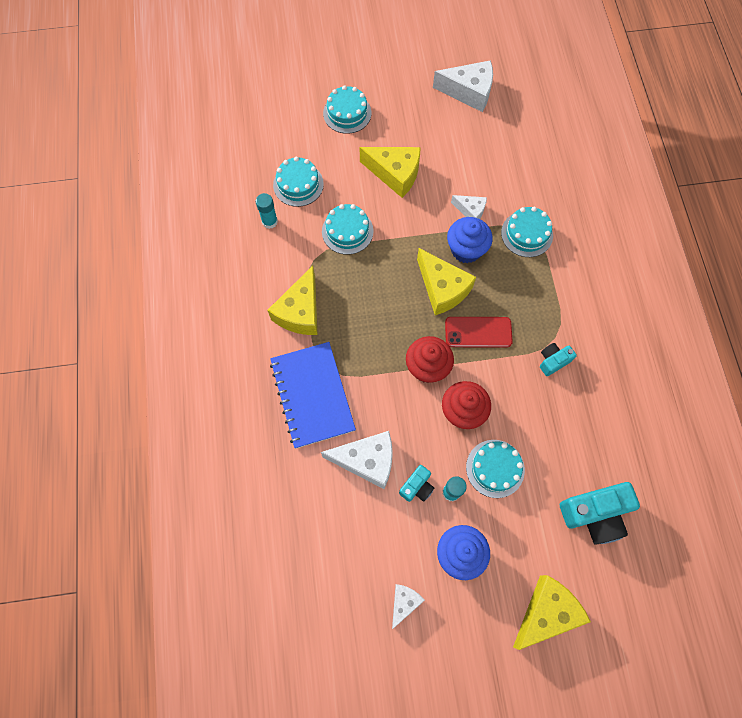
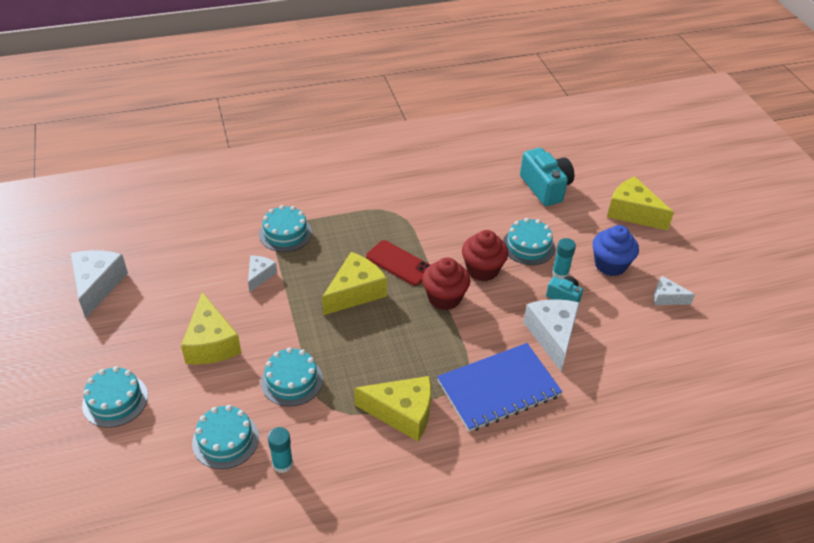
camera: 100 degrees left, 25 degrees down
(395, 174) = (211, 343): yellow cheese -> yellow cheese turned 150 degrees clockwise
(466, 249) = (307, 277): blue cupcake -> none
(478, 332) = (399, 263): red phone -> red phone turned 45 degrees counterclockwise
(553, 361) = (418, 213): turquoise camera -> none

